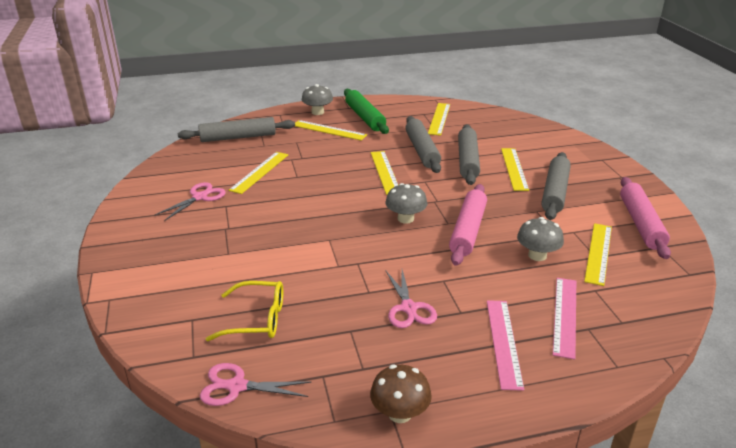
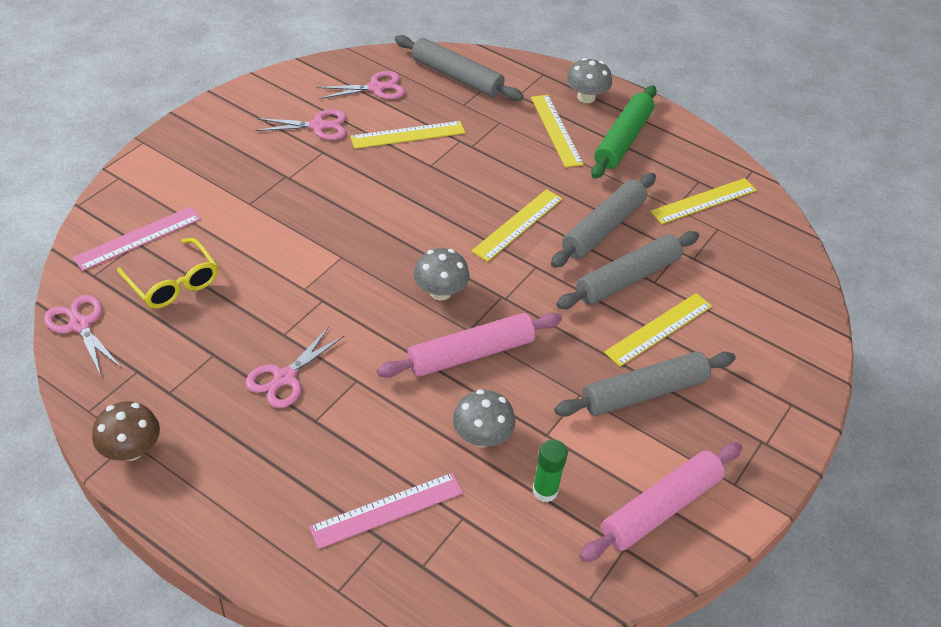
camera: 45 degrees right, 15 degrees up
(201, 164) = (376, 88): none -> pink scissors
(503, 342) = (296, 478): pink ruler -> pink ruler (138, 238)
(598, 253) = (545, 491): yellow ruler -> green glue stick

